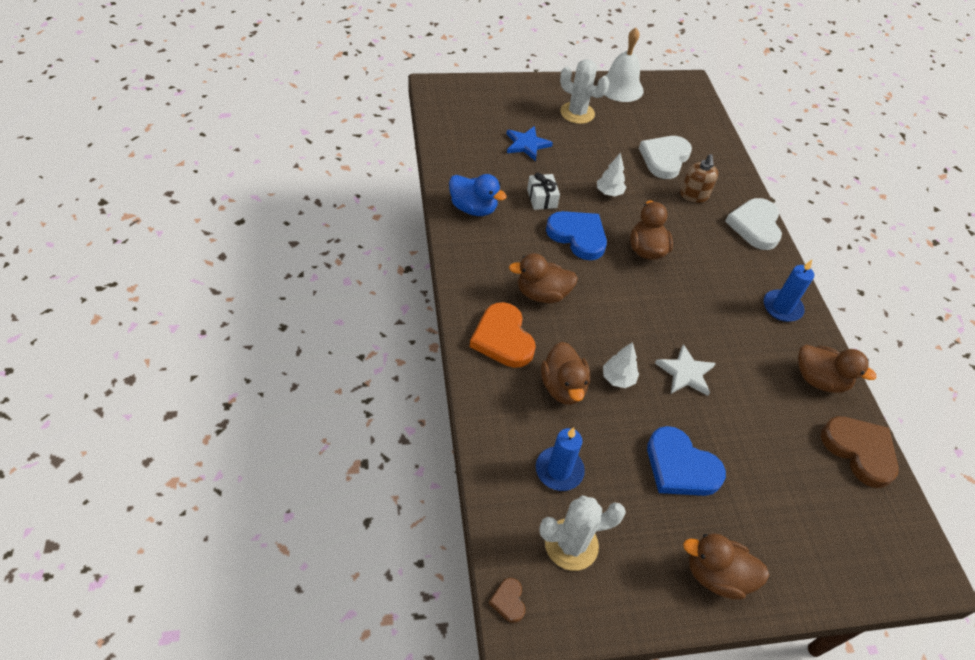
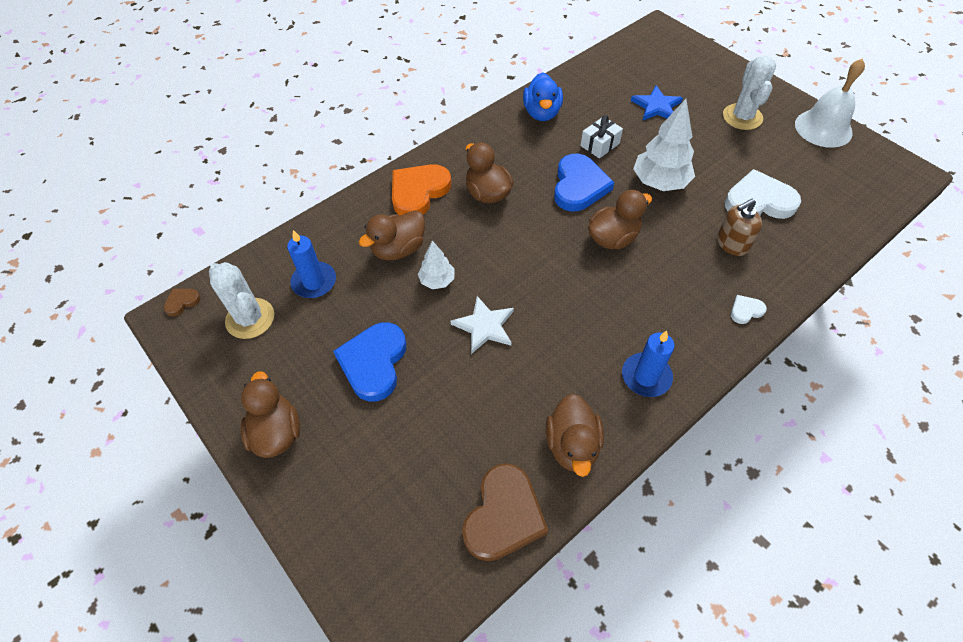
camera: 65 degrees right, 5 degrees up
(609, 192) = (659, 182): white tree -> white tree, size x1.78
(755, 226) = (745, 310): white heart -> white heart, size x0.46

